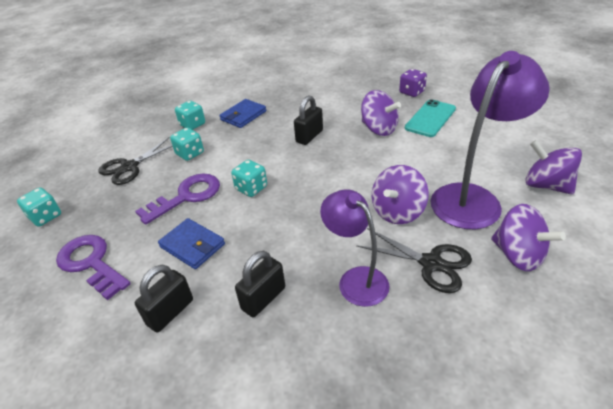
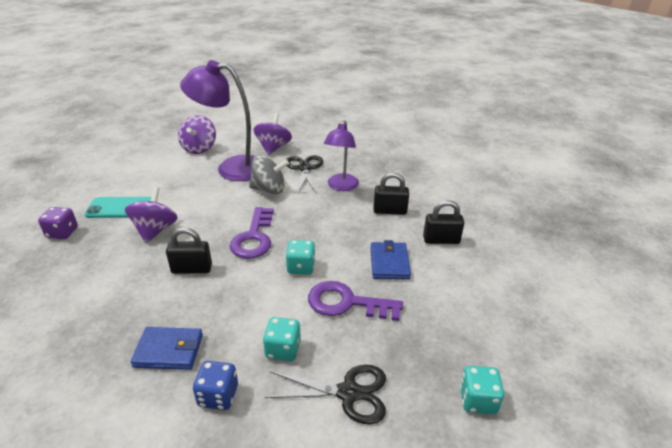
camera: 130 degrees left, 5 degrees down
(91, 263) = (465, 308): purple key -> purple key (254, 238)
(192, 125) = (218, 396): turquoise dice -> blue dice
(397, 212) = (269, 189): purple spinning top -> grey spinning top

